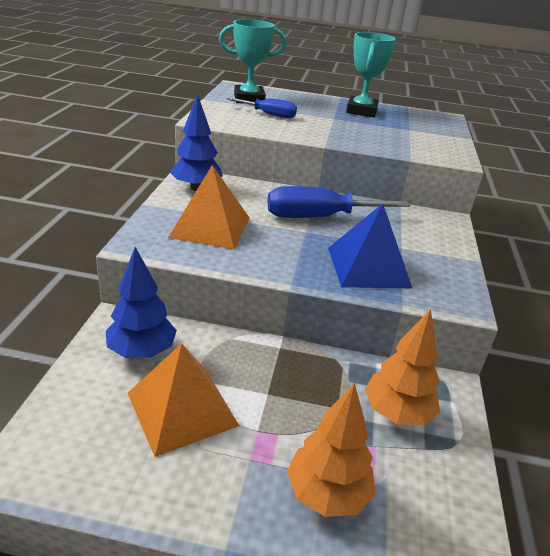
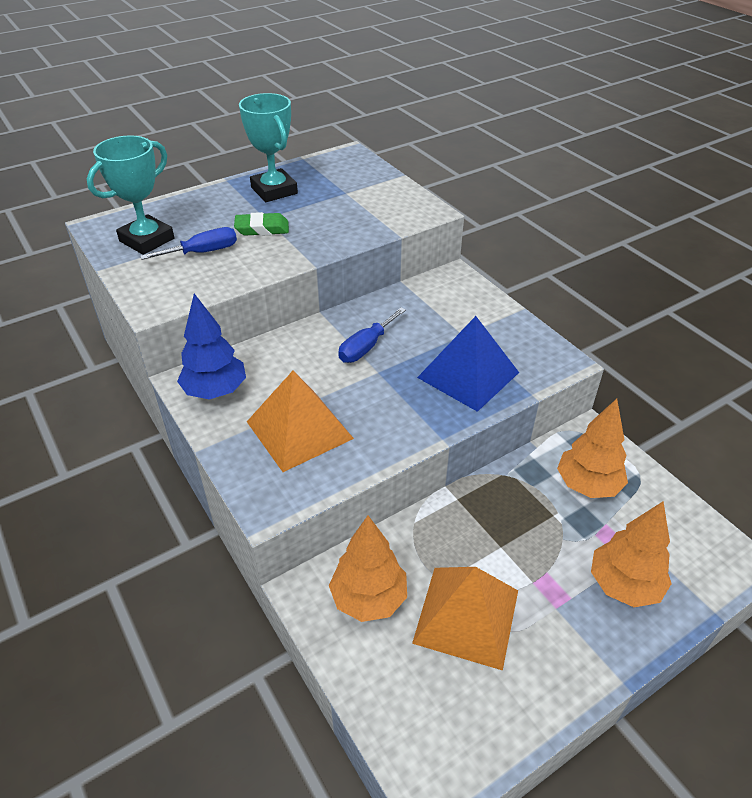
camera: 40 degrees left, 10 degrees up
(142, 351) = (369, 598): blue tree -> orange tree
(319, 217) = (366, 347): blue screwdriver -> blue screwdriver, size x0.60
(322, 120) = (262, 229): none -> green eraser

